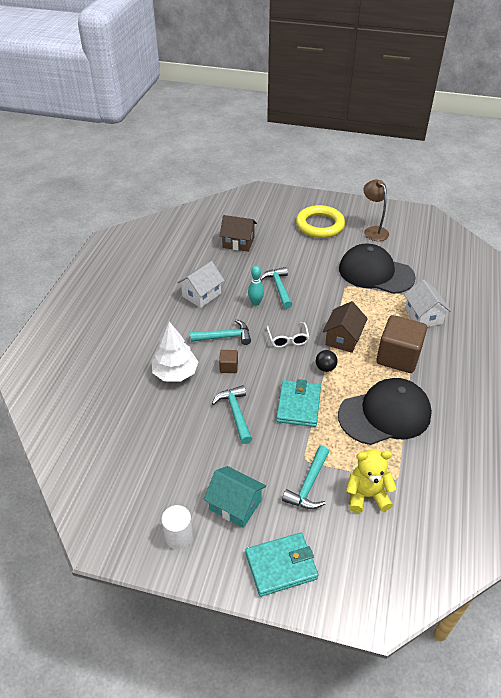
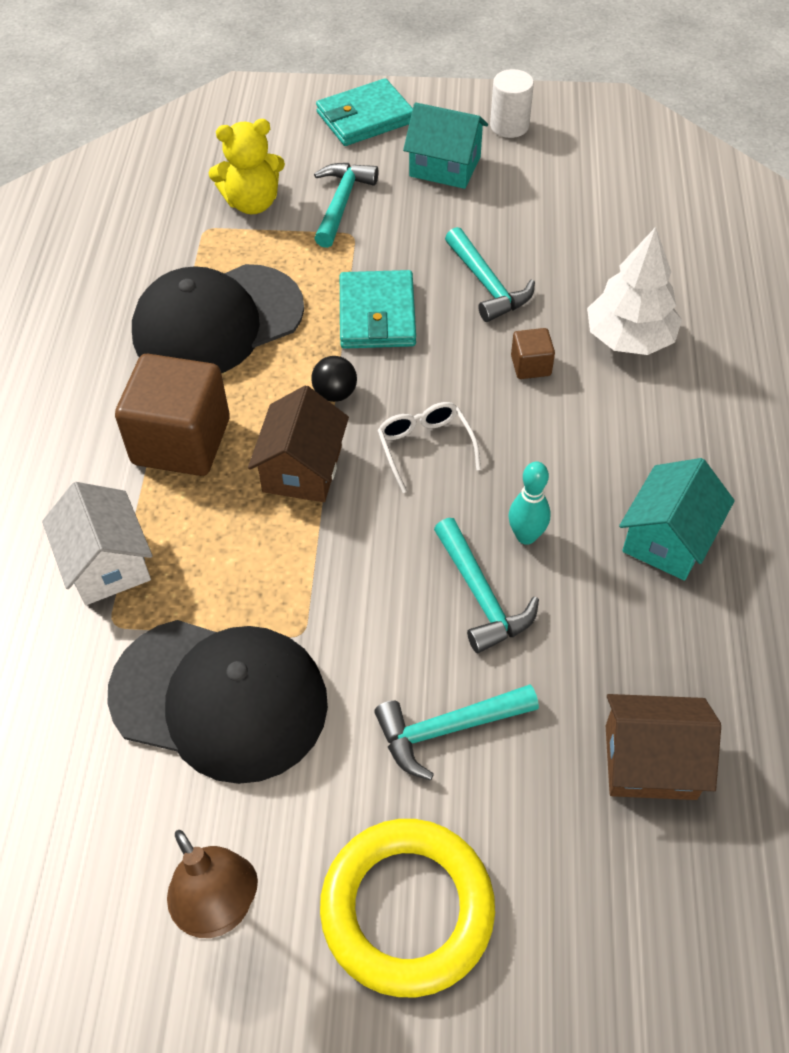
camera: 170 degrees right, 10 degrees up
(201, 295) = (668, 539): white house -> turquoise house
(225, 337) = (564, 431): turquoise hammer -> turquoise hammer (447, 729)

